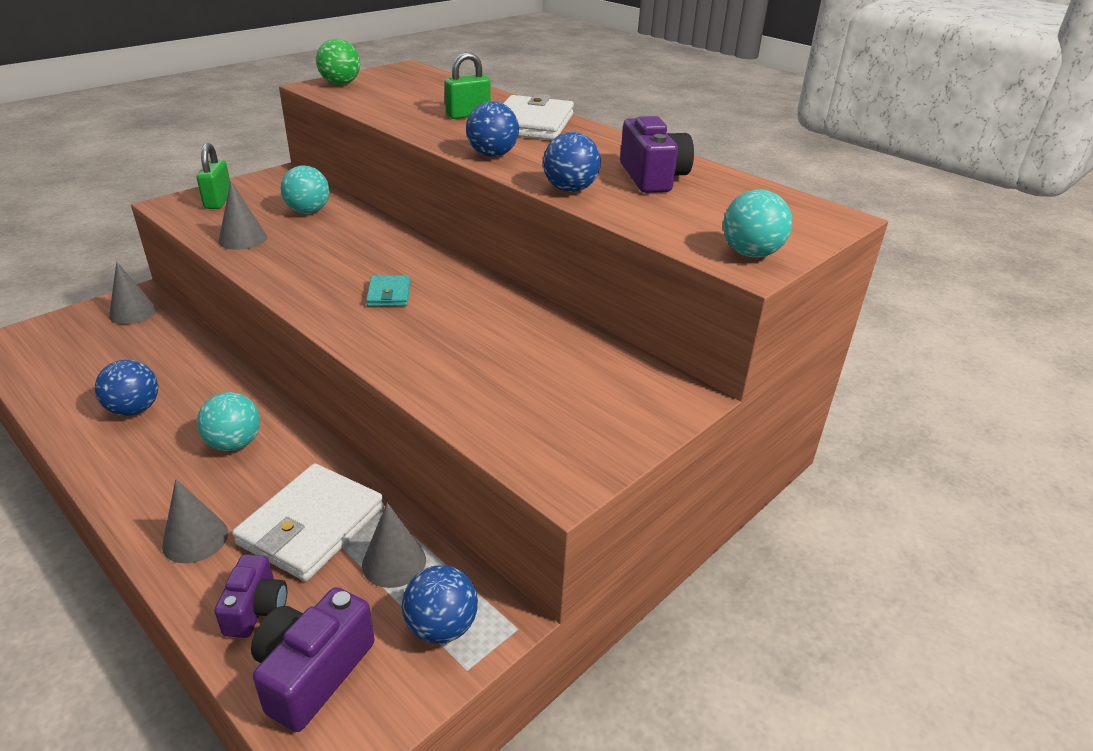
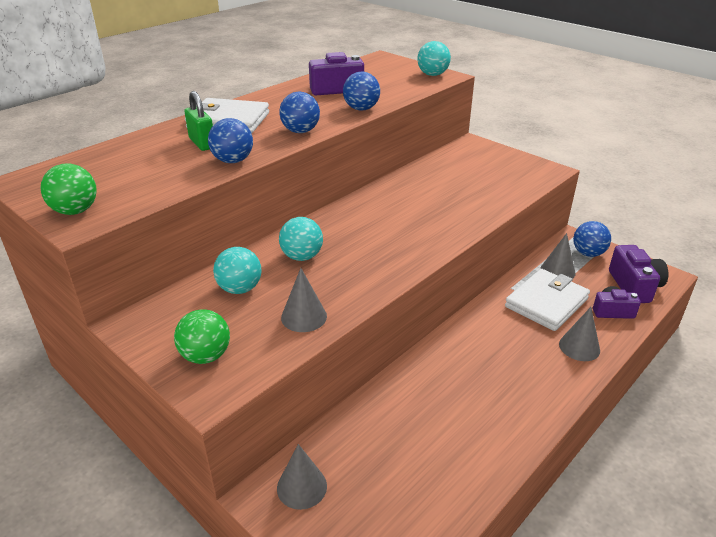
camera: 90 degrees left, 0 degrees up
(134, 409) = (465, 423): blue ball -> blue ball (233, 161)
(218, 201) = (206, 356): green padlock -> green ball
(234, 443) = (487, 352): turquoise ball -> turquoise ball (302, 256)
(311, 525) = (546, 303): white wallet -> white wallet turned 75 degrees counterclockwise
(313, 672) = (634, 286): purple camera -> purple camera turned 120 degrees counterclockwise
(389, 294) = (392, 229): turquoise wallet -> none

